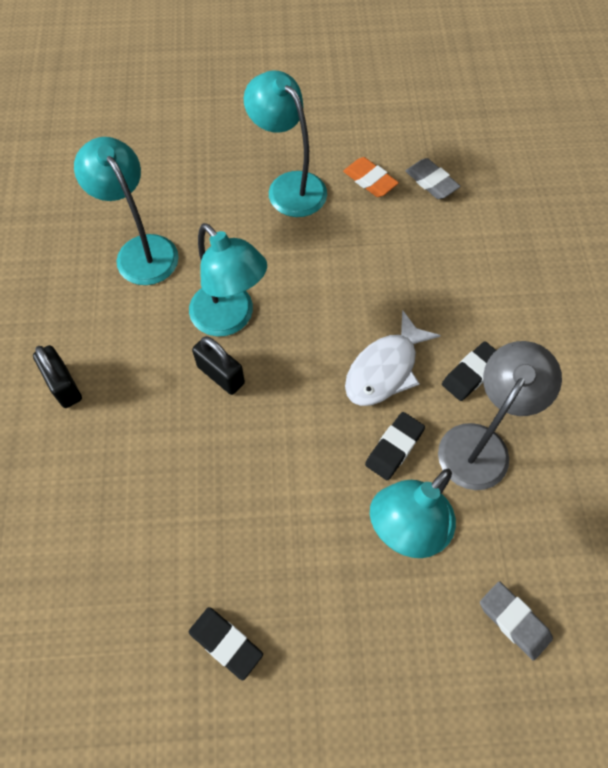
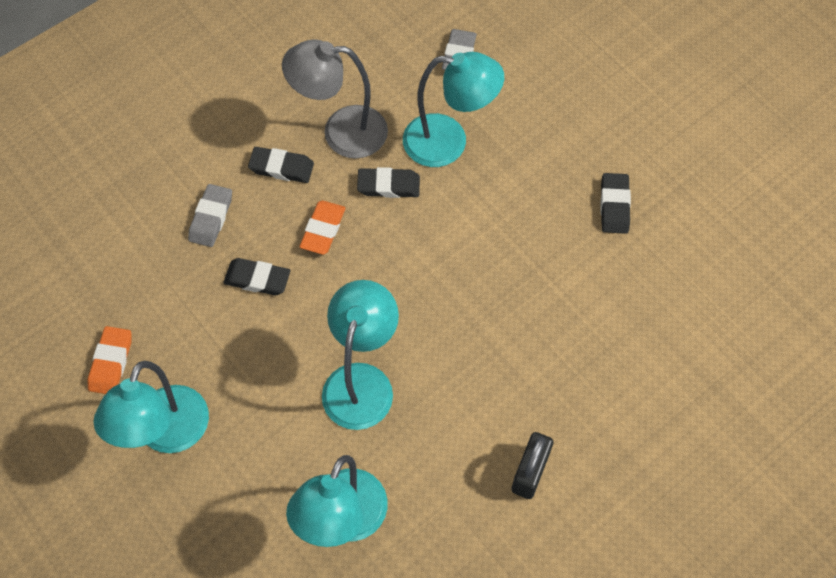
camera: 125 degrees left, 0 degrees up
(221, 375) = (422, 350): black padlock -> none
(372, 299) = (257, 279): none -> black eraser
(385, 369) = (323, 230): white fish -> orange eraser
(431, 182) = (79, 306): grey eraser -> grey eraser (211, 218)

